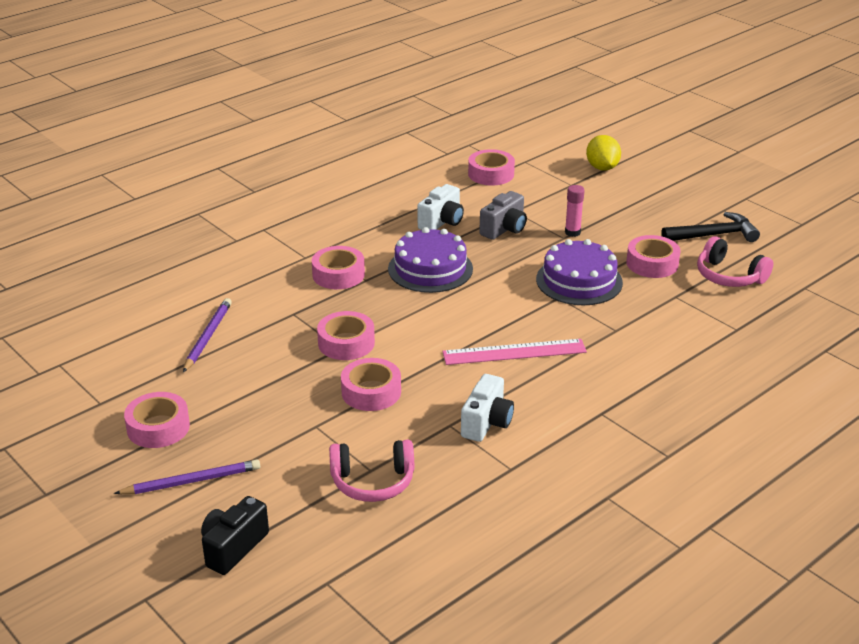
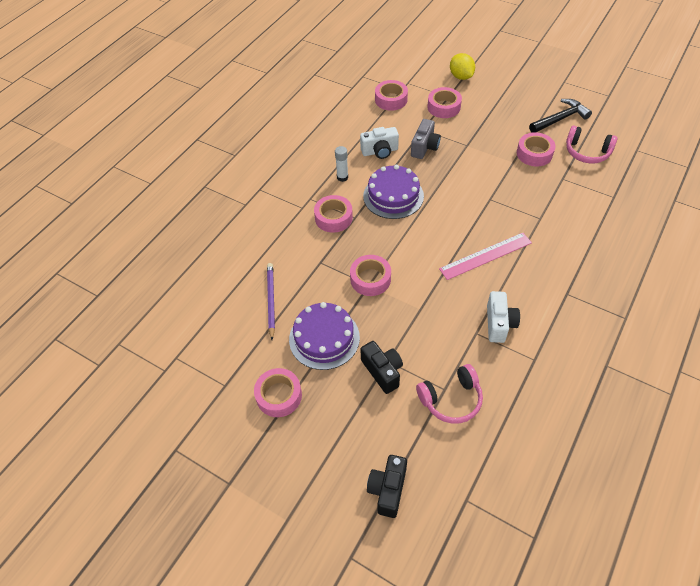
camera: 15 degrees left, 20 degrees up
(191, 481) = (328, 438): purple pencil -> none
(302, 434) = (382, 371): none -> black camera
(371, 392) = (409, 319): pink tape -> pink tape (444, 107)
(376, 238) = (342, 177): none -> white glue stick
(442, 222) = (380, 151): white camera -> white camera turned 60 degrees clockwise
(572, 232) = (470, 139): pink glue stick -> none
(579, 281) = (496, 181): purple cake -> purple cake (324, 338)

